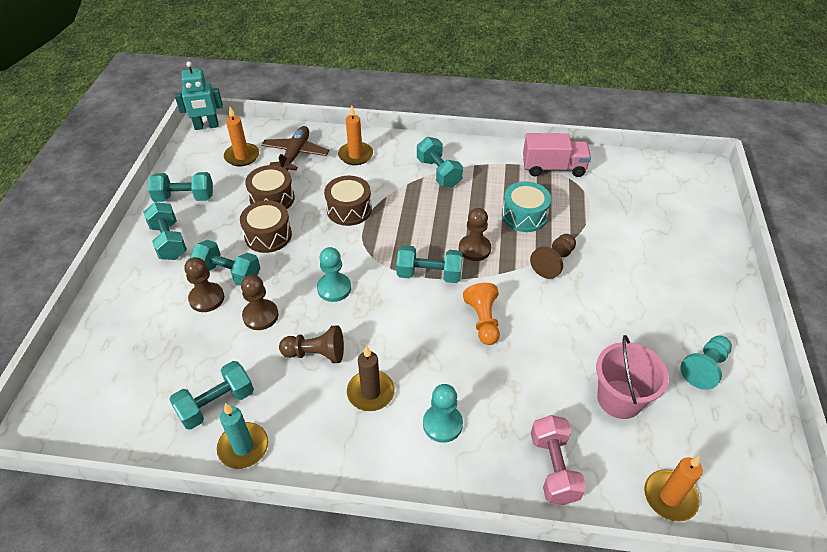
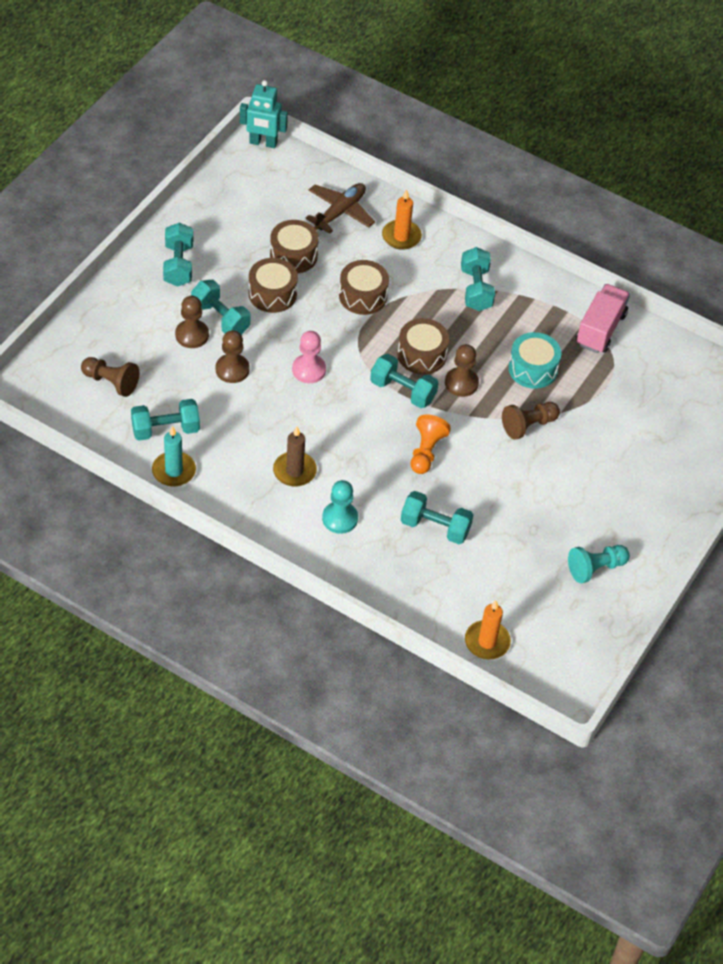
camera: 20 degrees right, 5 degrees up
(184, 198) = (209, 222): turquoise dumbbell -> turquoise dumbbell (435, 527)
(242, 156) = (284, 194): orange candle -> none
(316, 354) = (265, 421): brown pawn -> brown pawn (111, 382)
(334, 288) = (309, 370): turquoise pawn -> pink pawn
(427, 238) = (422, 355): none -> brown drum
(553, 168) = (600, 329): pink truck -> pink truck turned 90 degrees counterclockwise
(553, 468) = (409, 585): pink dumbbell -> none
(619, 399) = (501, 561): pink bucket -> none

